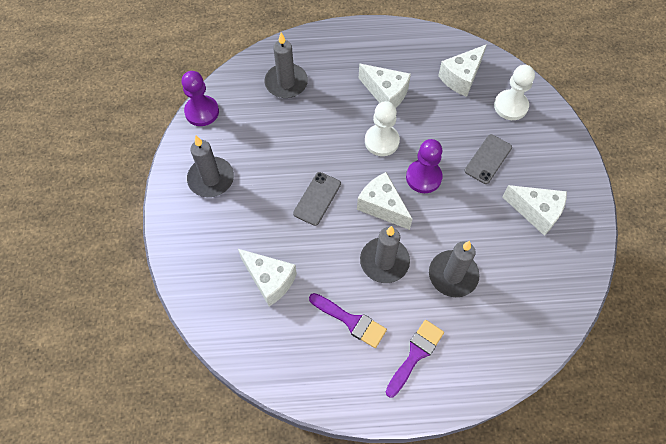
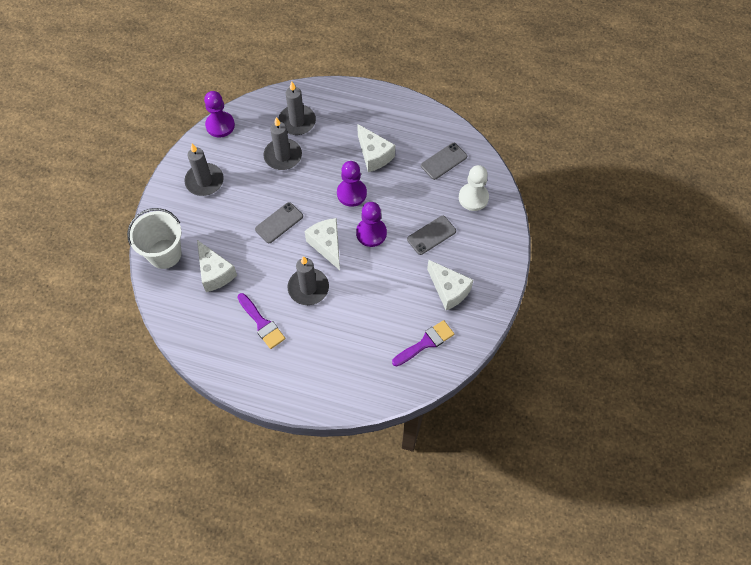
camera: 20 degrees right, 0 degrees up
(200, 277) = (164, 254): none -> white bucket
(381, 141) = (351, 193): white pawn -> purple pawn
(415, 355) = (298, 364): purple brush -> purple brush (425, 343)
(453, 275) = (356, 316): grey candle -> grey candle (283, 156)
(461, 78) = (444, 161): white cheese -> grey phone

